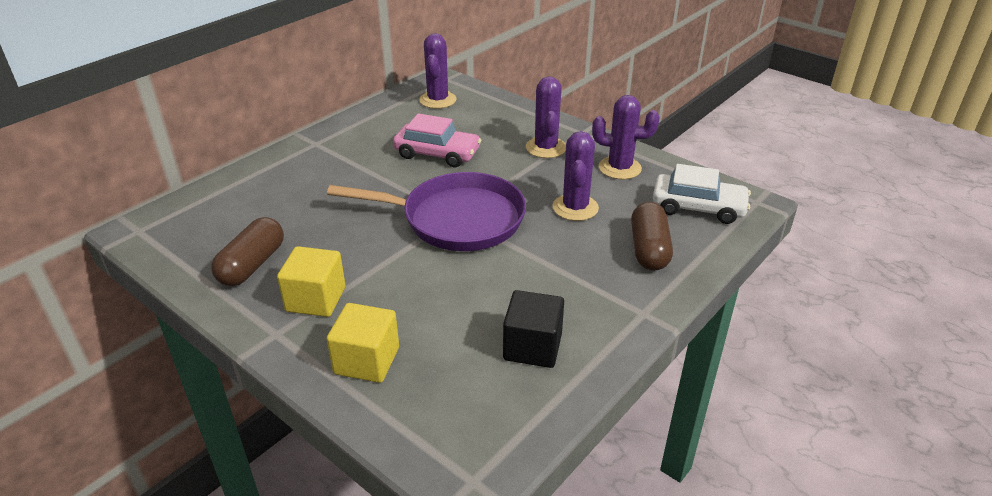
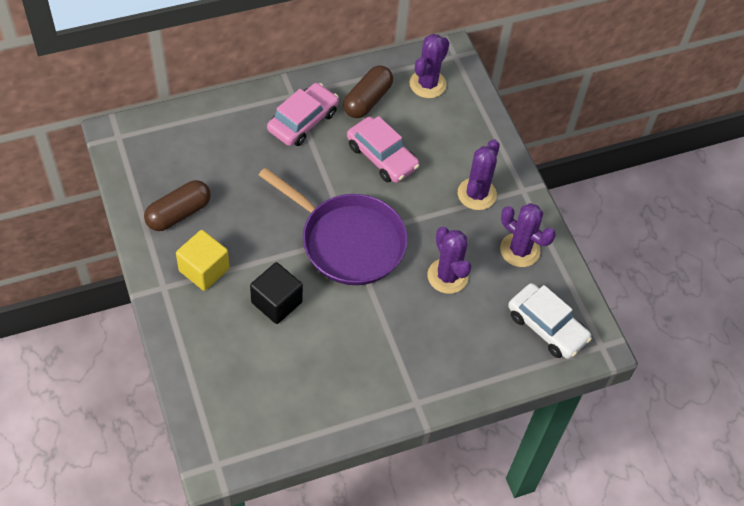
camera: 25 degrees right, 20 degrees up
(340, 156) = (303, 121): none -> pink car
(367, 361) = (207, 341): yellow cube -> none
(532, 347) = (319, 389): black cube -> black cube (276, 302)
(575, 208) = (447, 276): purple cactus -> purple cactus turned 60 degrees counterclockwise
(649, 249) = (470, 348): brown capsule -> brown capsule (367, 100)

